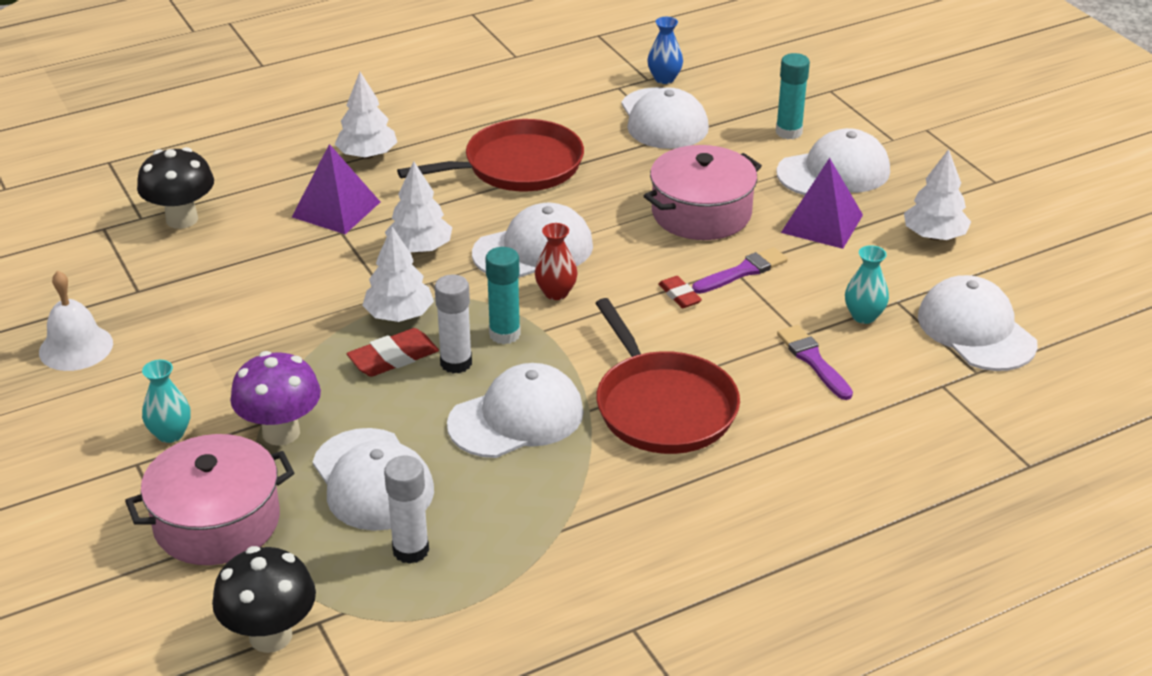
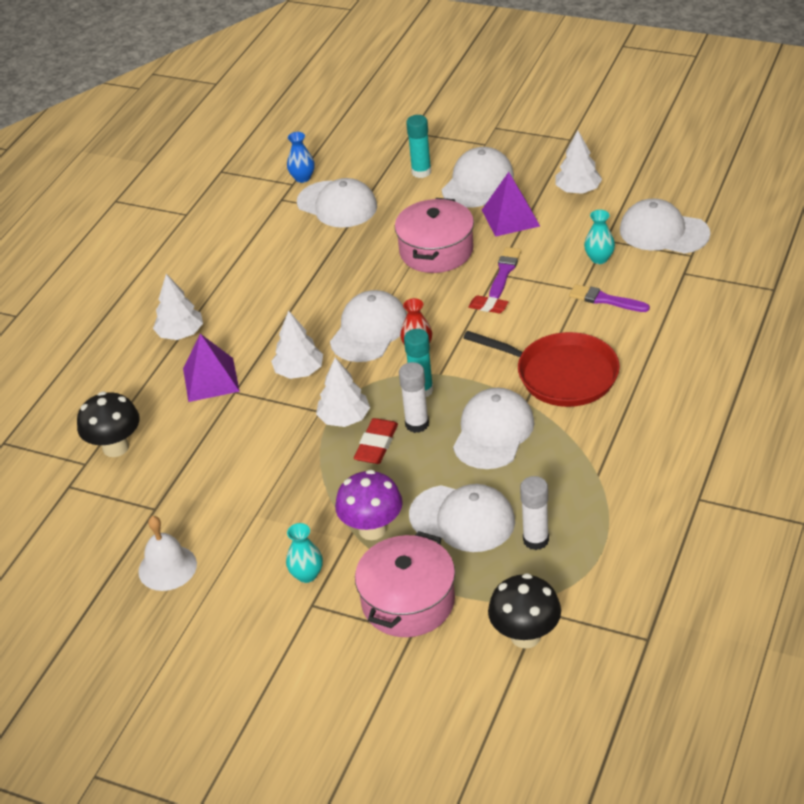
camera: 35 degrees left, 5 degrees up
(517, 166) = (288, 285): red pan -> none

